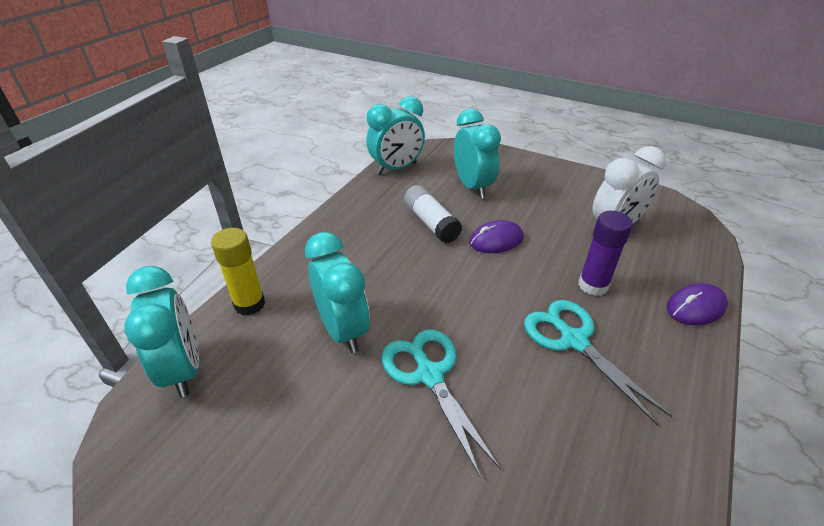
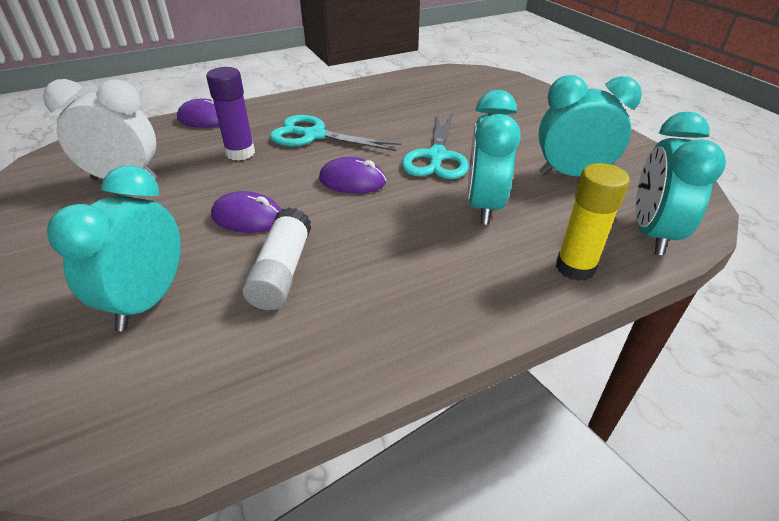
camera: 145 degrees left, 0 degrees up
(396, 168) = (185, 421): turquoise clock -> turquoise clock (571, 175)
(470, 303) = (352, 181): none -> purple mouse
(573, 340) = (314, 136): turquoise scissors -> turquoise scissors turned 105 degrees clockwise

